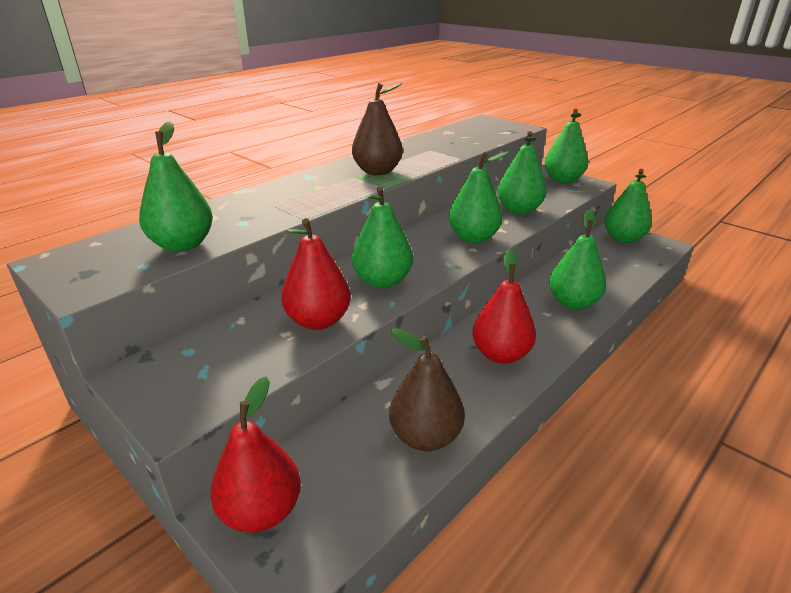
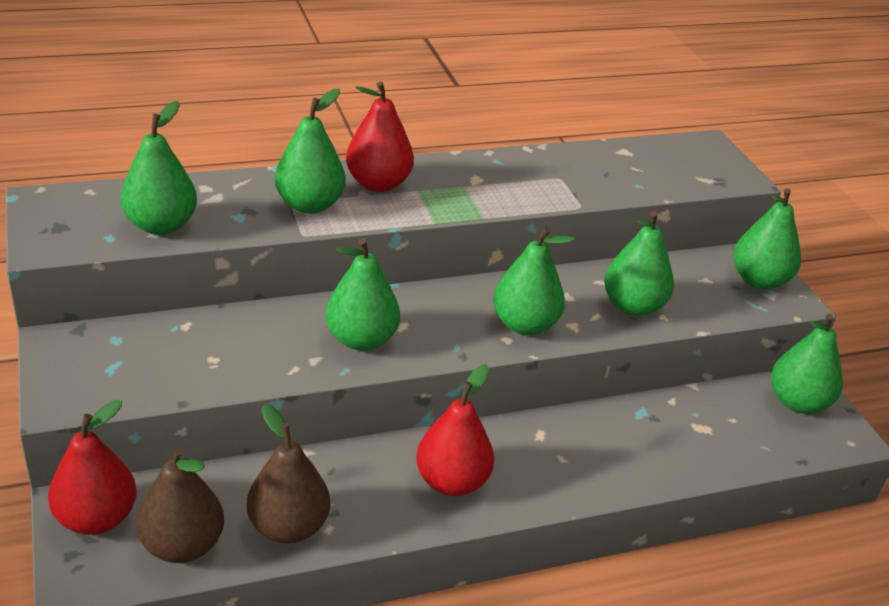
camera: 25 degrees right, 5 degrees up
(318, 321) = (254, 359): red pear -> red pear (378, 184)
(377, 172) = (453, 193): brown pear -> brown pear (182, 545)
(573, 303) = (610, 460): green pear -> green pear (309, 205)

